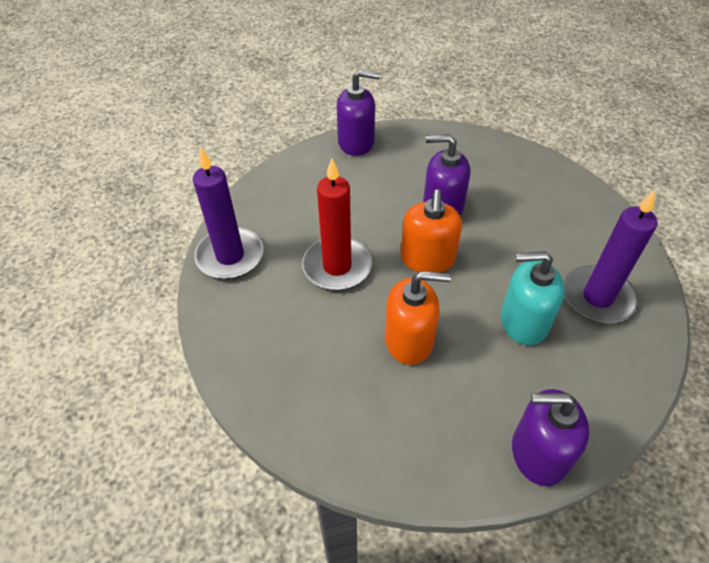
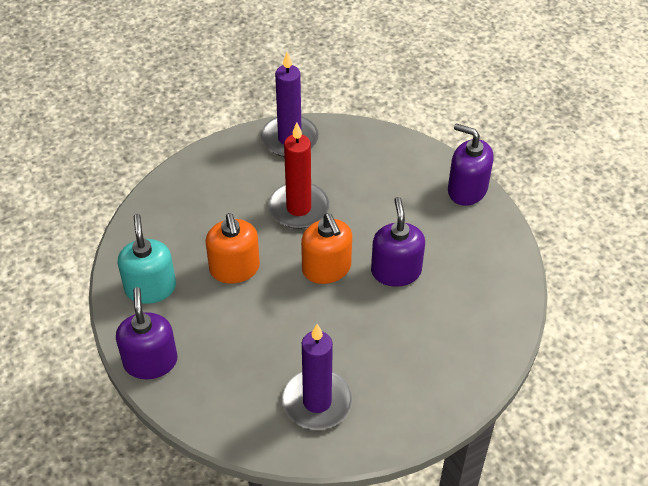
camera: 75 degrees right, 0 degrees up
(356, 142) = (467, 190): purple soap dispenser -> purple soap dispenser turned 135 degrees clockwise
(427, 259) = (326, 268): orange soap dispenser -> orange soap dispenser turned 105 degrees counterclockwise
(523, 322) = (273, 345): turquoise soap dispenser -> turquoise soap dispenser (150, 288)

